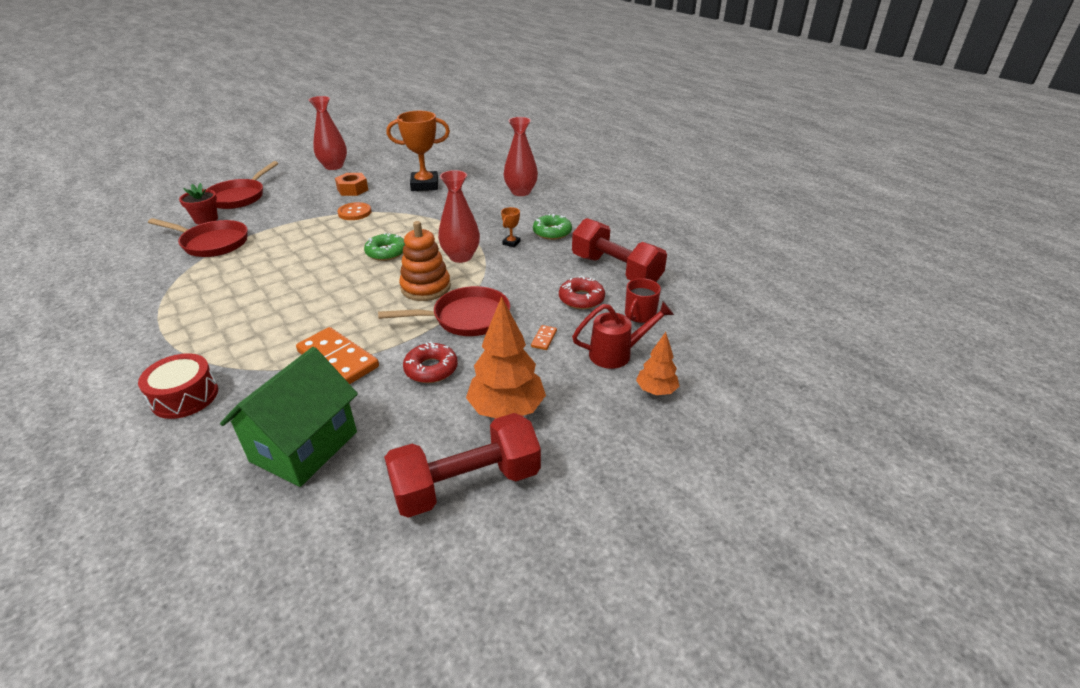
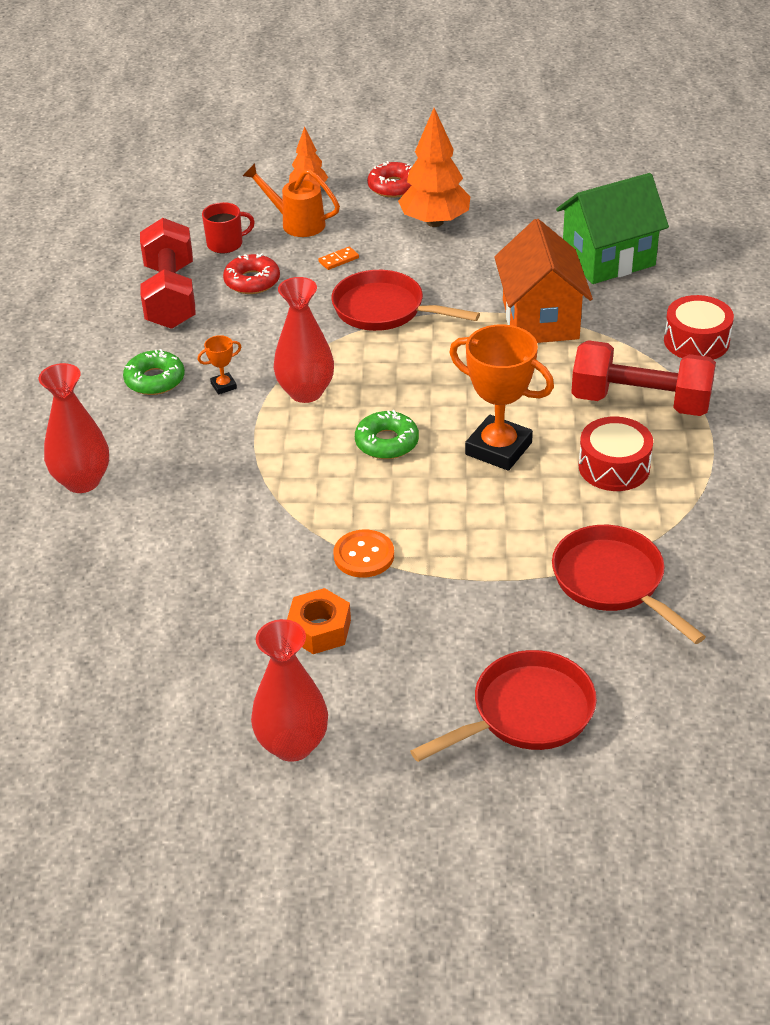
camera: 140 degrees left, 5 degrees up
(206, 219) = (606, 660): red flower pot -> none
(230, 289) = (614, 467): none -> red drum
(338, 359) = (540, 319): orange domino -> orange house
(424, 185) = (195, 579): orange trophy -> orange trophy (498, 449)
(425, 287) = (389, 365): orange stacking toy -> none
(431, 369) = (463, 276): red donut -> red donut (393, 186)
(466, 484) = (509, 193): red dumbbell -> red dumbbell (640, 402)
(617, 354) = (297, 223): red watering can -> orange watering can

